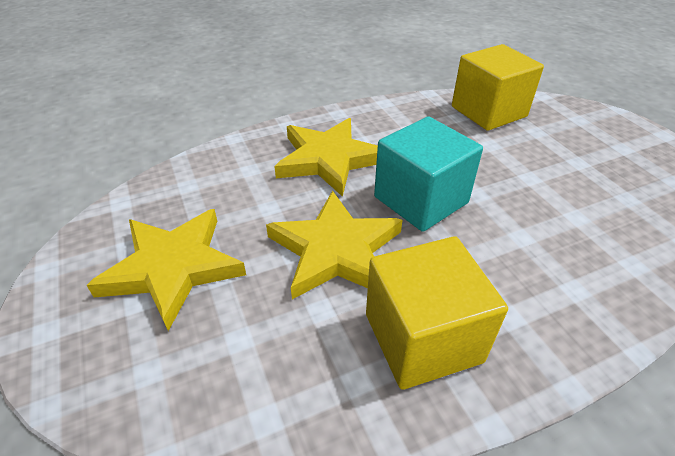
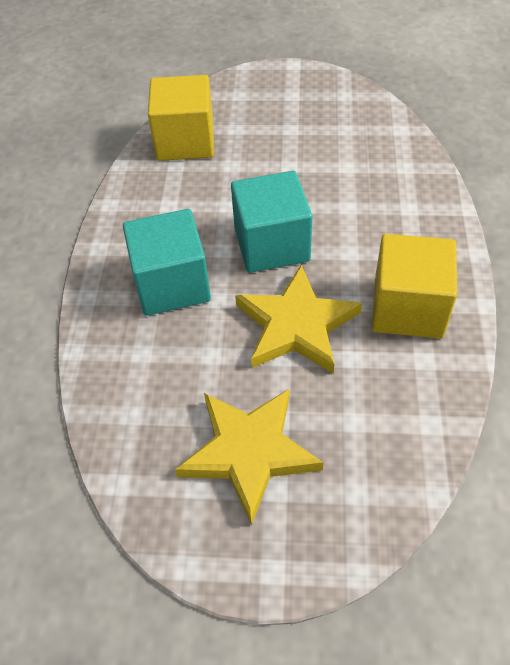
camera: 60 degrees left, 10 degrees up
(329, 159) = (172, 284): yellow star -> turquoise cube

